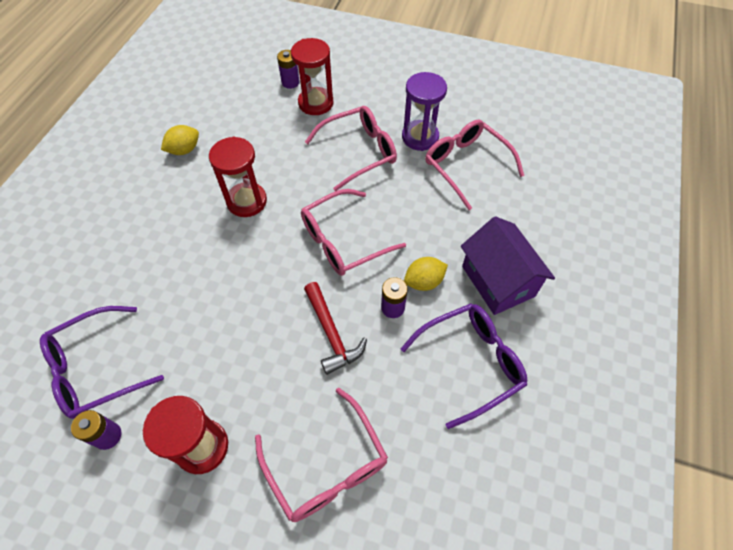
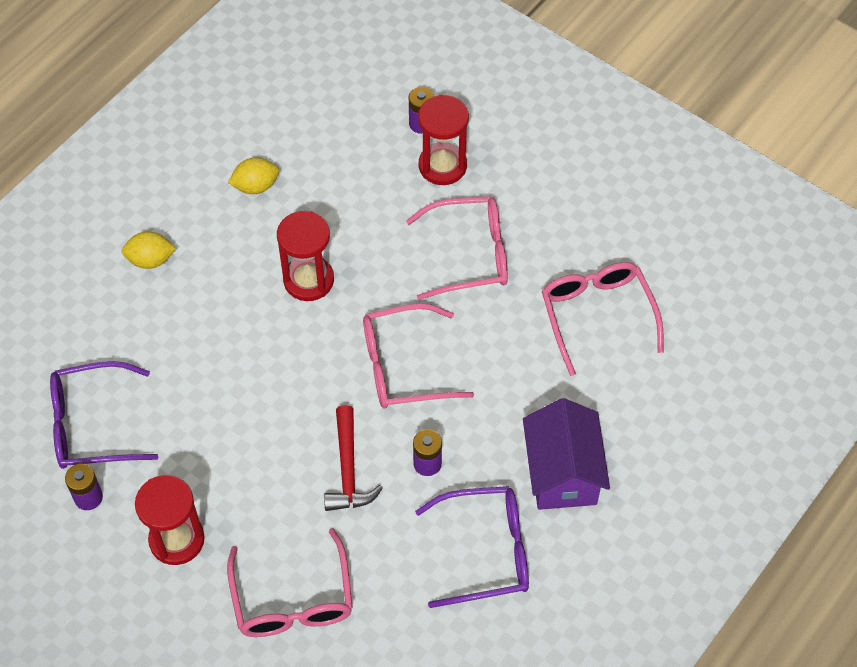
camera: 20 degrees right, 0 degrees up
(420, 137) = (557, 257): purple hourglass -> none
(424, 281) = (476, 445): yellow lemon -> yellow lemon (150, 260)

